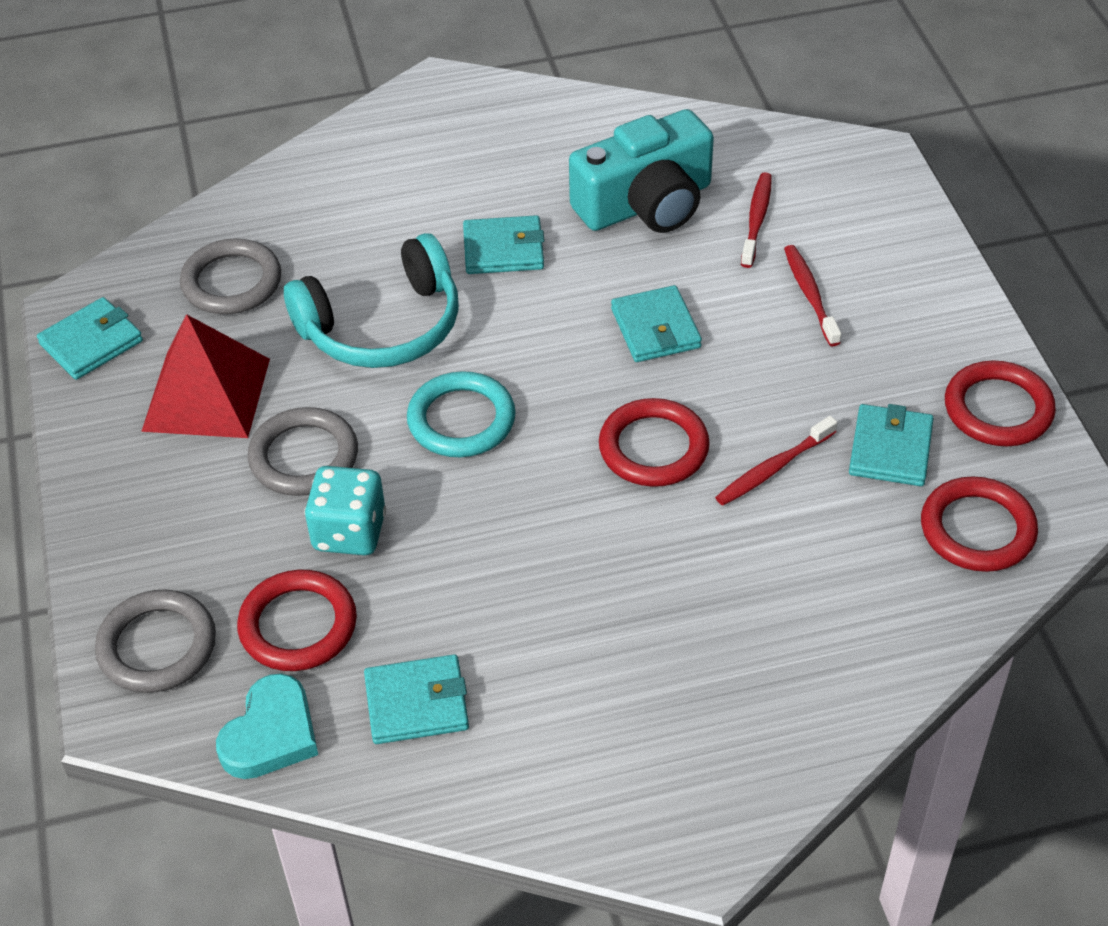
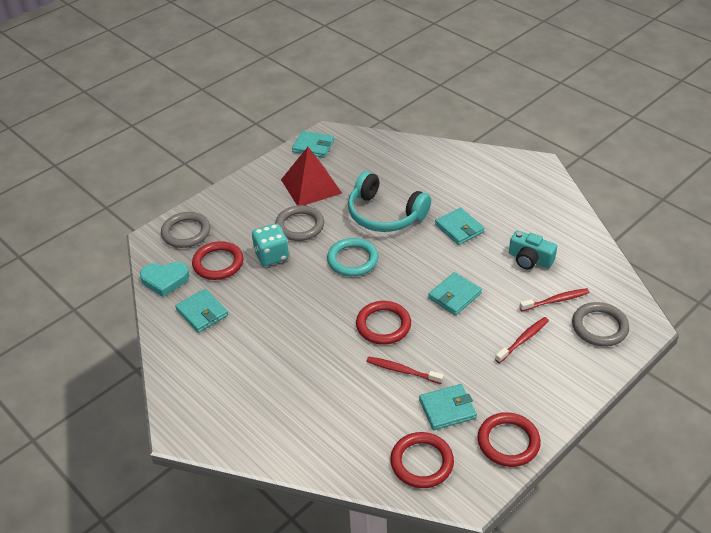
camera: 60 degrees right, 5 degrees down
(232, 282) = (373, 164): grey ring -> grey ring (599, 327)
(646, 204) = (530, 259): turquoise camera -> turquoise camera, size x0.60

